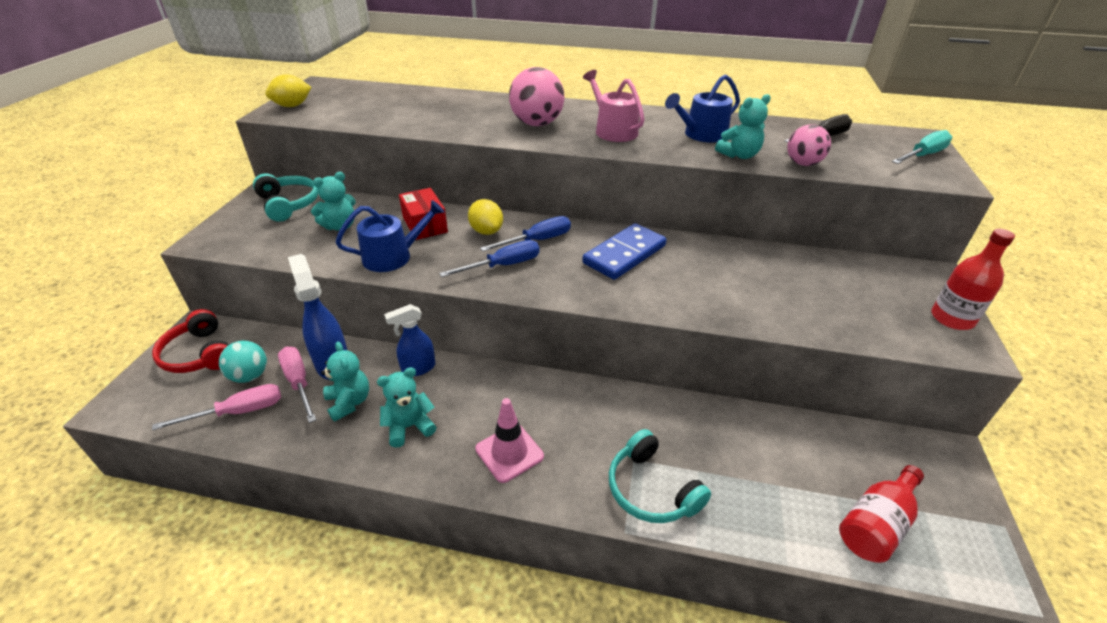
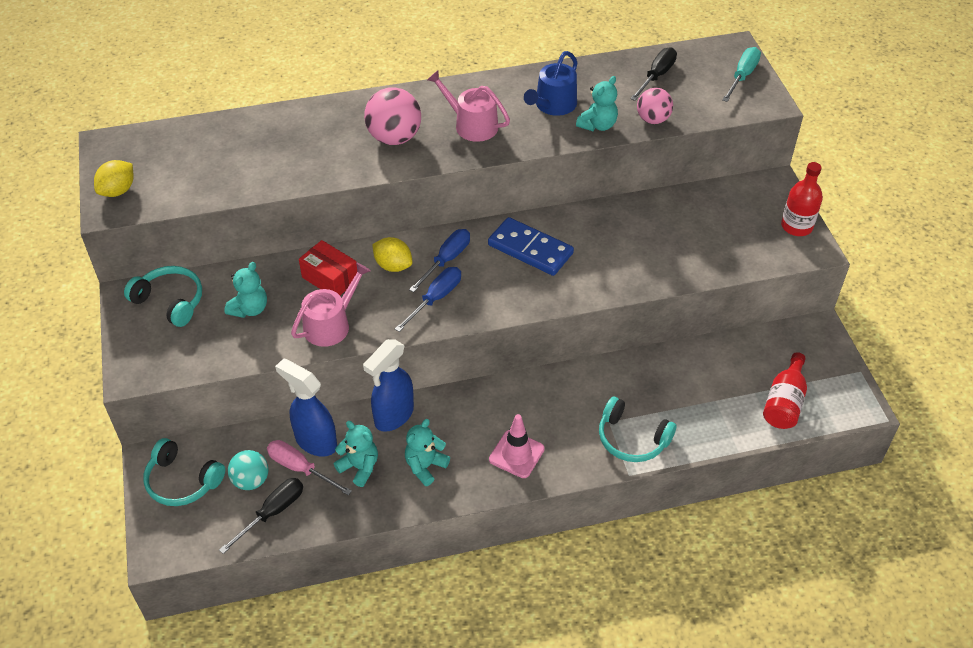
camera: 25 degrees left, 10 degrees up
(199, 354) = (182, 481): red headphones -> turquoise headphones
(238, 412) = (272, 512): pink screwdriver -> black screwdriver
(393, 256) = (331, 324): blue watering can -> pink watering can
(418, 368) = (393, 416): blue spray bottle -> blue spray bottle, size x1.50
(624, 254) = (530, 249): blue domino -> blue domino turned 75 degrees counterclockwise

